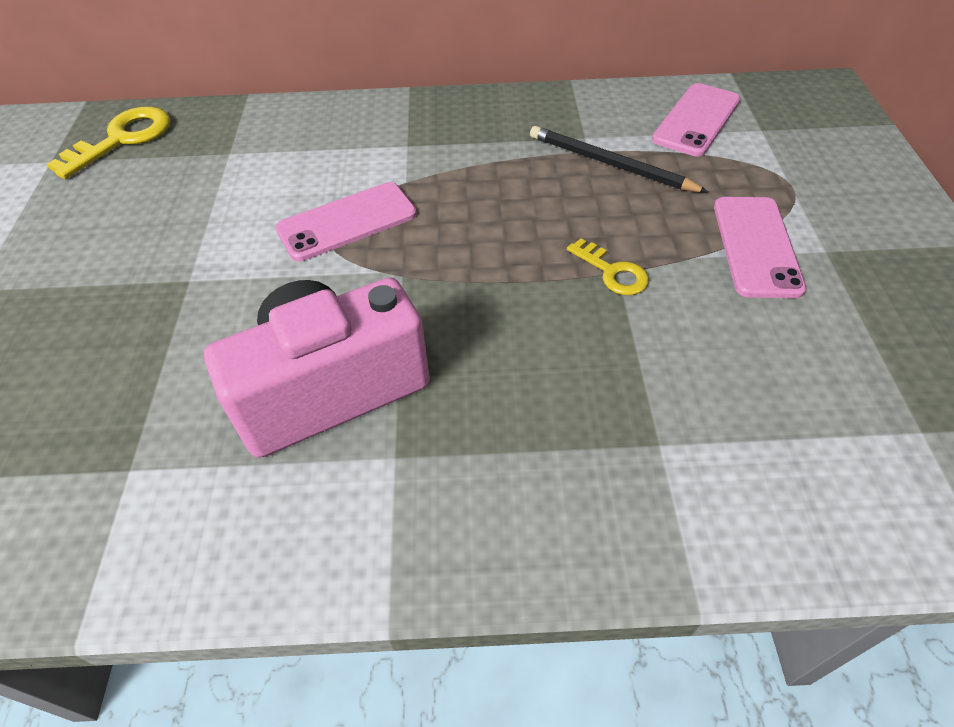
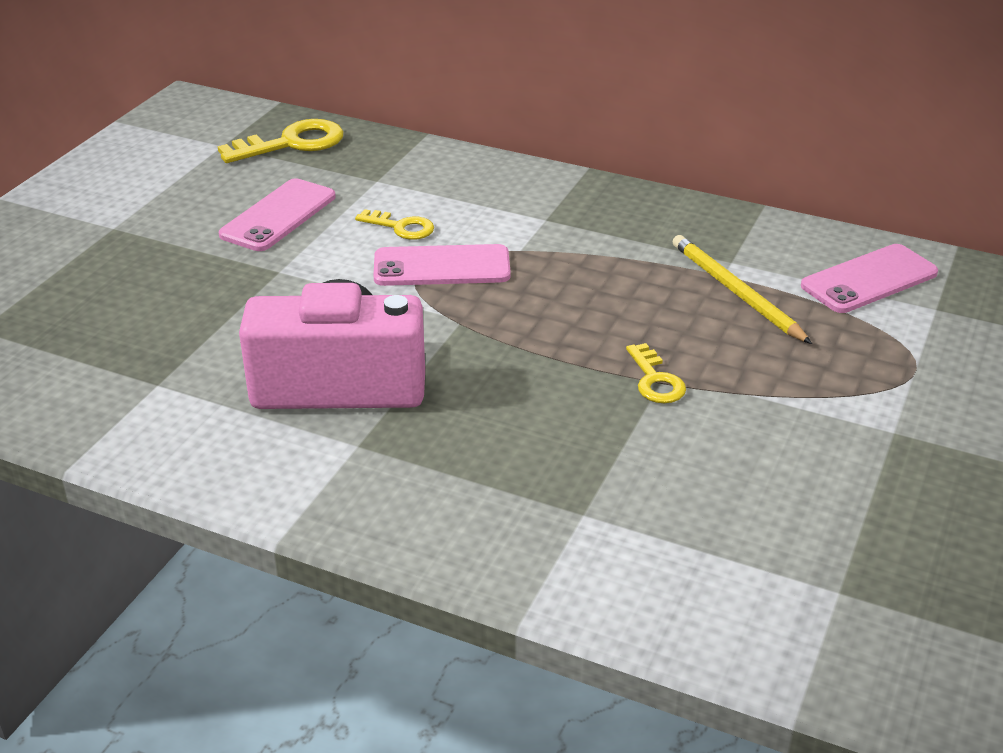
camera: 25 degrees right, 15 degrees down
(282, 193) = (401, 227): none -> yellow key
(610, 164) = (736, 292): black pencil -> yellow pencil
(756, 246) = (822, 405): pink phone -> pink phone (278, 216)

